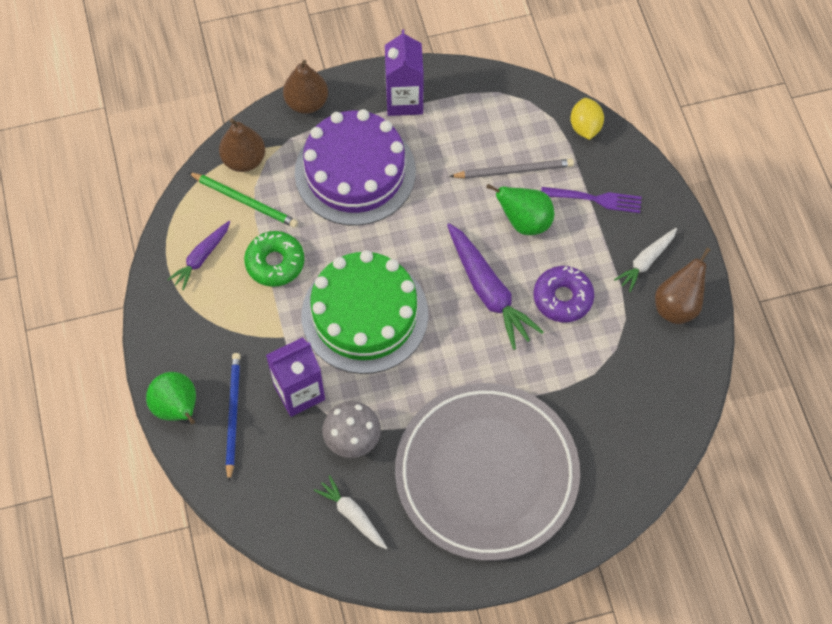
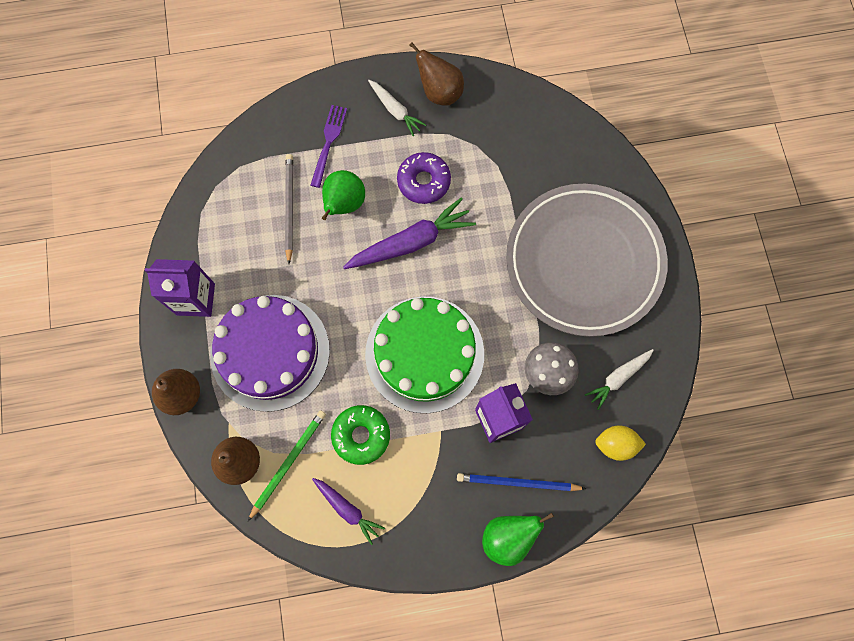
camera: 85 degrees left, 10 degrees up
(585, 127) = (252, 141): yellow lemon -> yellow lemon (615, 444)

